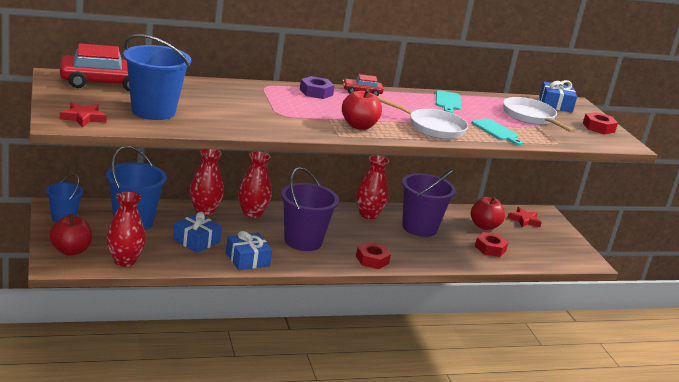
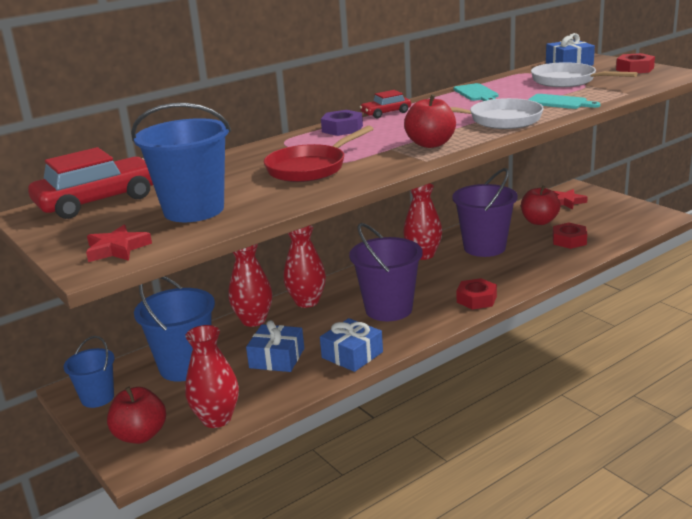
camera: 15 degrees left, 0 degrees up
(258, 112) = (310, 168): none -> red pan

